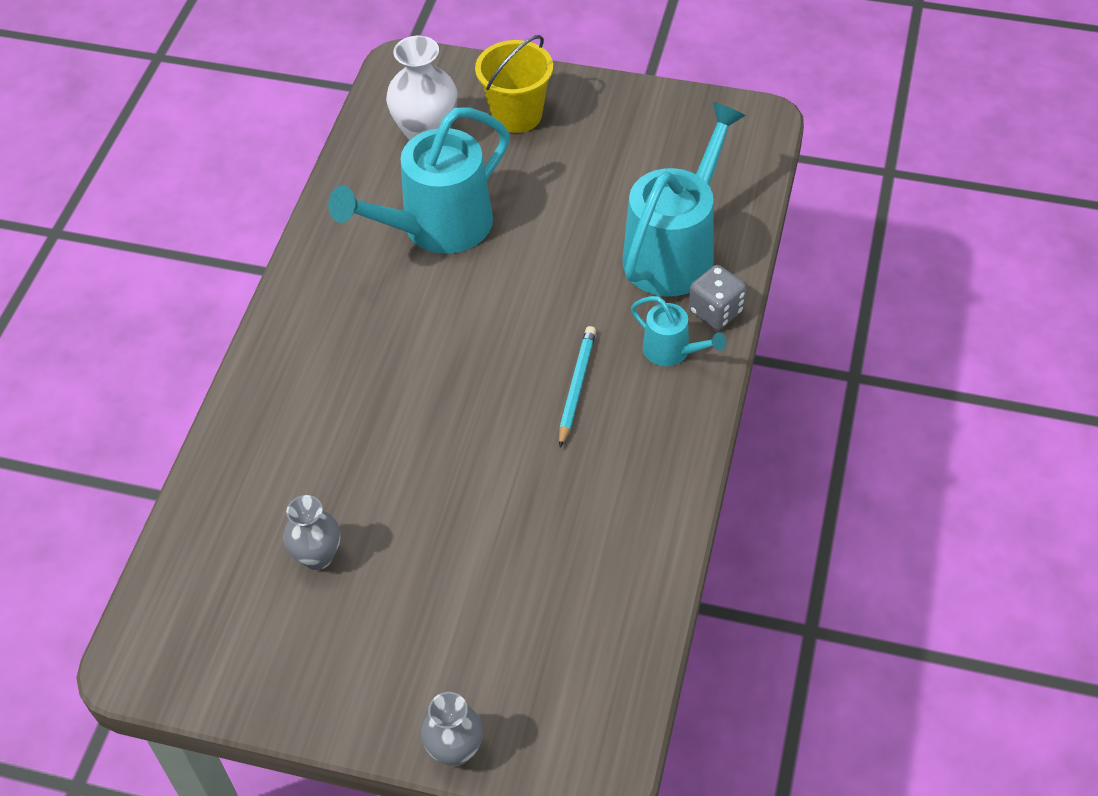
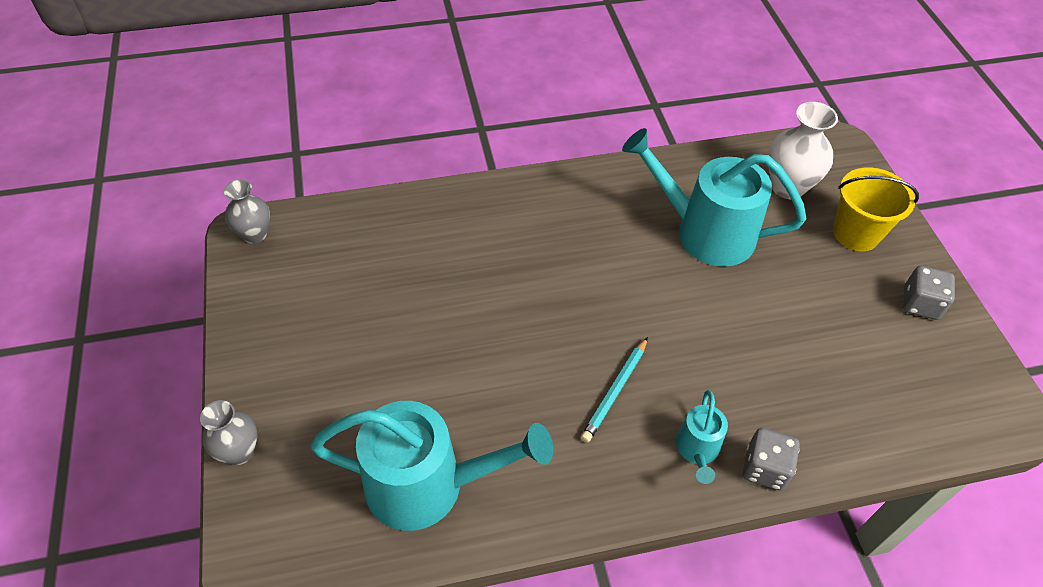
camera: 60 degrees right, 0 degrees up
(317, 556) = (371, 291): grey vase -> grey vase (255, 234)
(576, 386) = (615, 392): turquoise pencil -> turquoise pencil turned 135 degrees clockwise
(621, 115) = (920, 304): none -> grey dice
(675, 250) = (807, 407): turquoise watering can -> turquoise watering can (429, 485)

